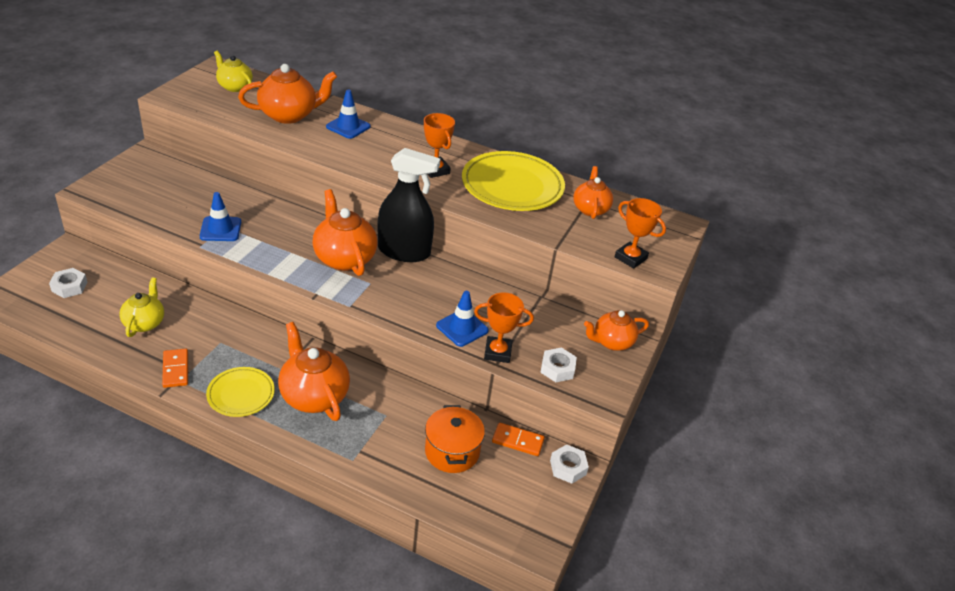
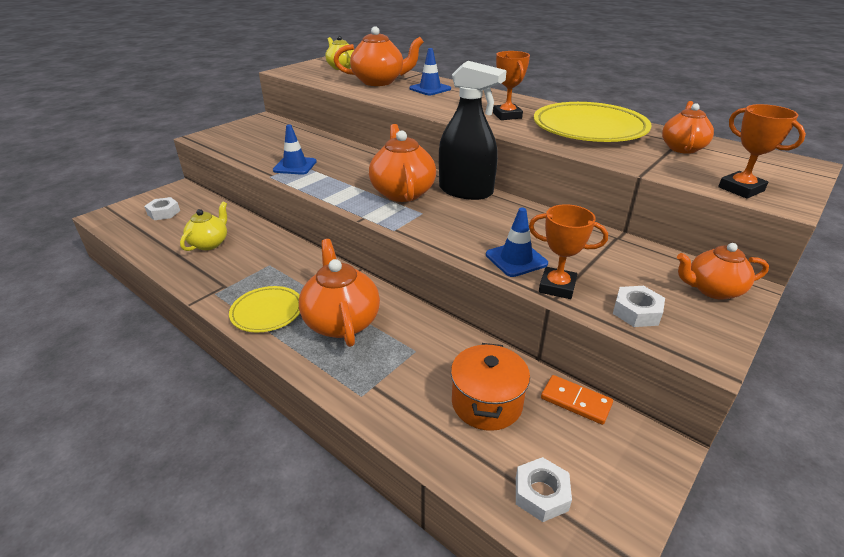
camera: 20 degrees right, 5 degrees down
(176, 369) = (216, 283): orange domino -> none
(568, 467) = (646, 446): white nut -> white nut (541, 494)

